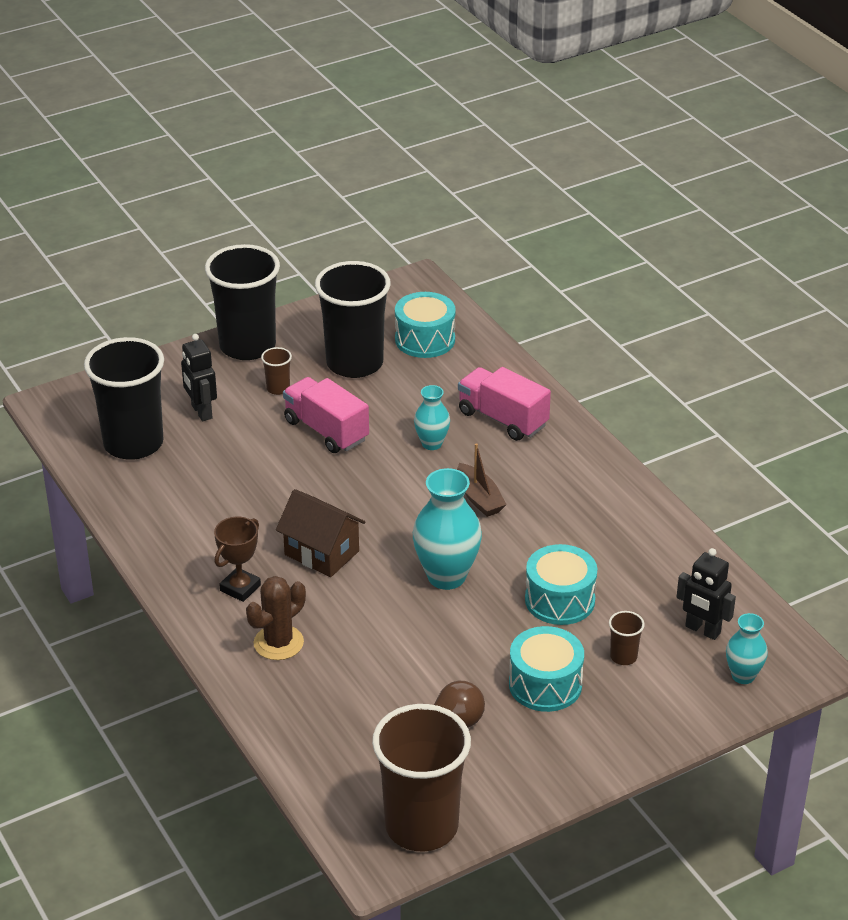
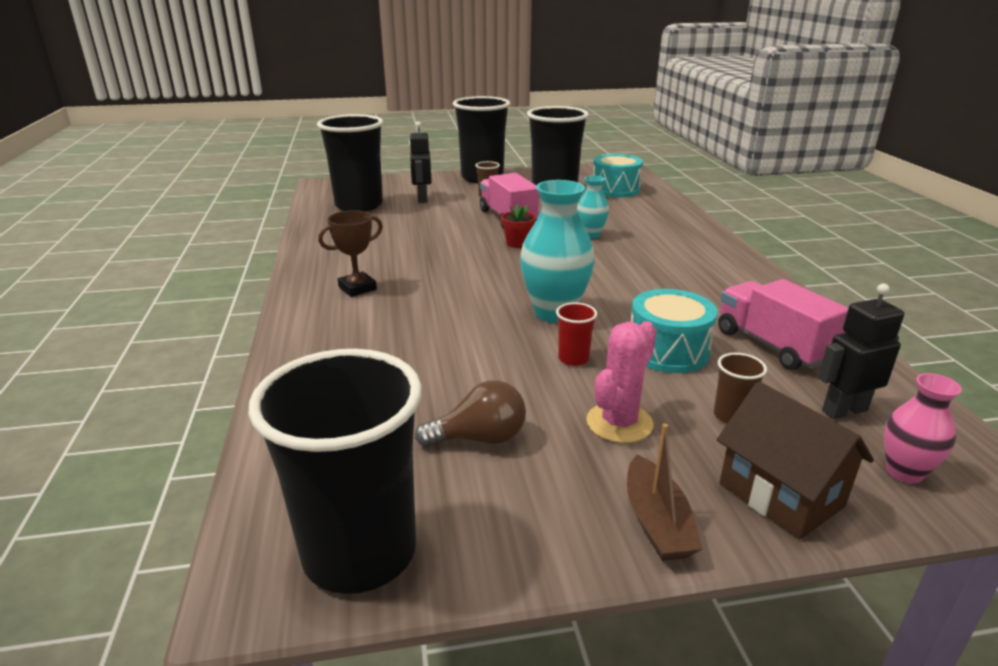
camera: 20 degrees right, 10 degrees down
(278, 643) = (354, 330): brown cactus -> none
(321, 553) = (448, 279): brown house -> brown house (780, 495)
(361, 477) = (518, 243): none -> red flower pot
(421, 826) = (360, 552): brown cup -> black cup
(479, 498) = (615, 269): brown boat -> brown boat (656, 522)
(486, 628) = (573, 359): none -> red cup
(503, 419) = (660, 231): pink truck -> pink truck (772, 345)
(545, 684) = (619, 423): turquoise drum -> pink cactus
(702, 630) = (844, 410): black robot -> black robot turned 105 degrees clockwise
(743, 676) = (904, 472): turquoise vase -> pink vase

